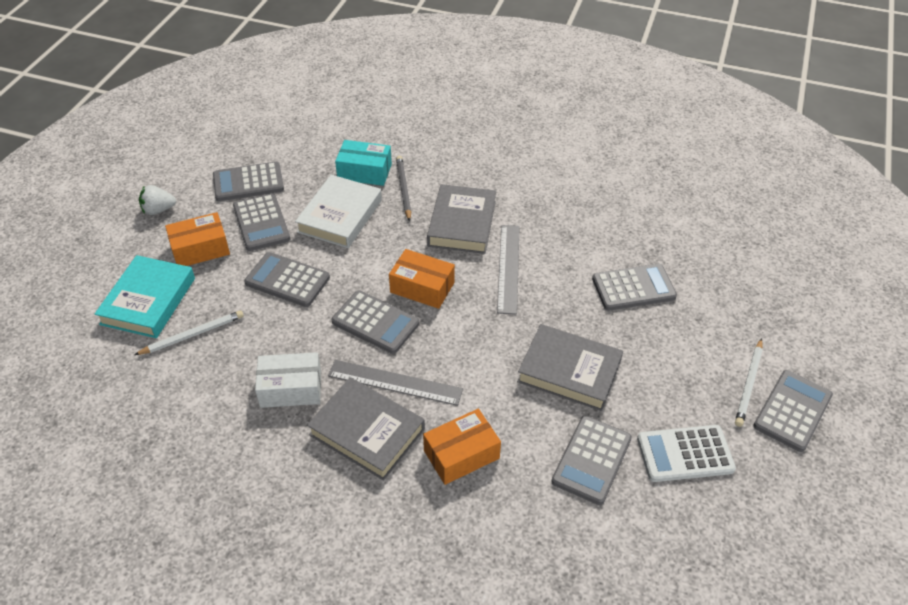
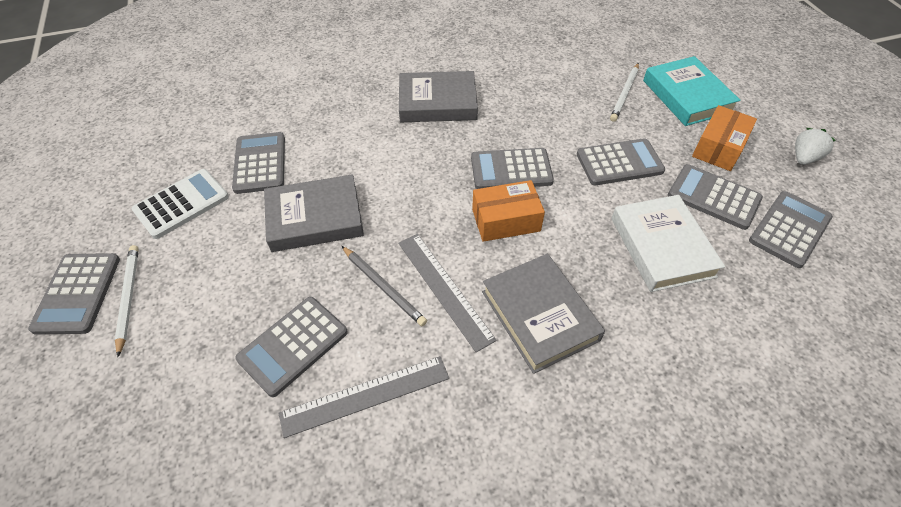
camera: 145 degrees right, 5 degrees up
(291, 388) = (517, 99): white box -> none
(364, 172) = (713, 319): turquoise box -> none
(395, 382) = (450, 138): grey ruler -> grey ruler (365, 395)
(403, 189) = (647, 322): grey pencil -> grey pencil (383, 287)
(461, 454) = (361, 121): orange box -> none

